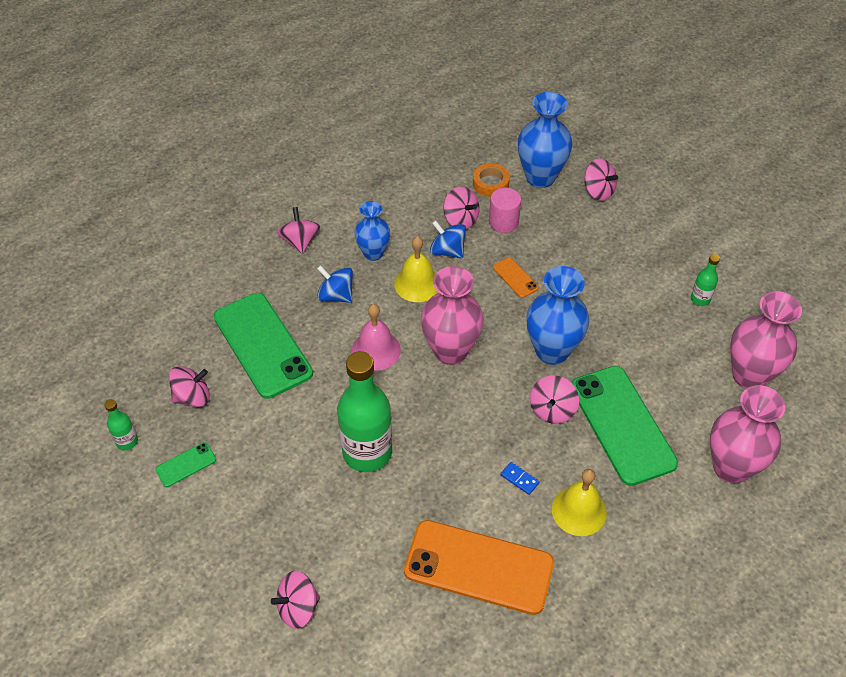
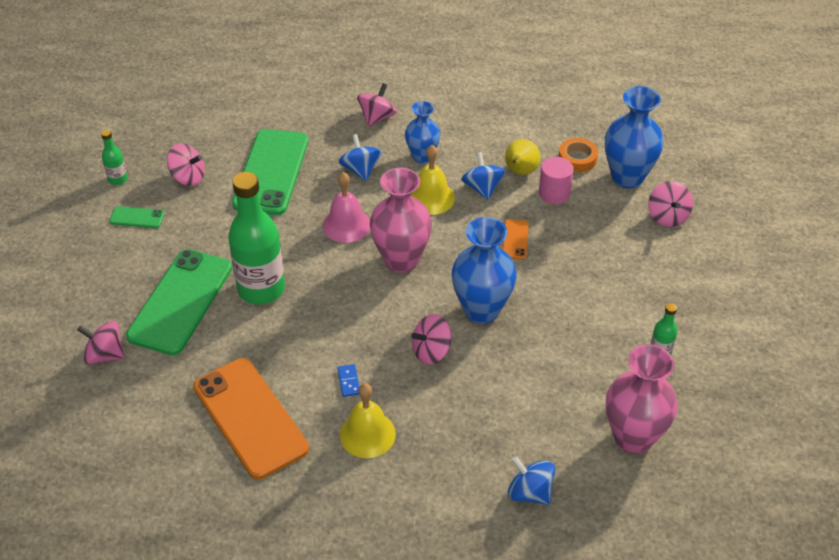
camera: 40 degrees right, 5 degrees down
(460, 220) = (520, 172): pink spinning top -> yellow pear
(622, 424) = (475, 399): green phone -> green phone (180, 302)
(731, 467) = (530, 492): pink vase -> blue spinning top

